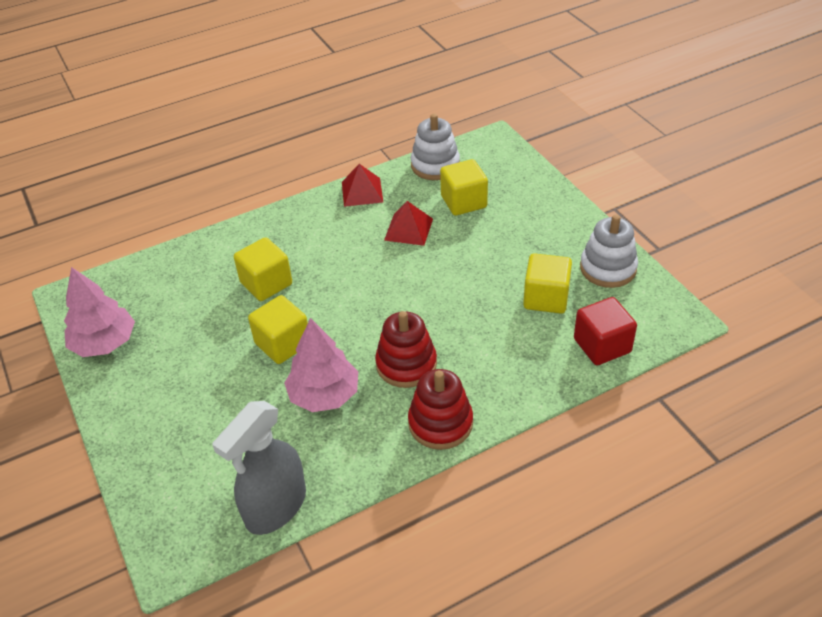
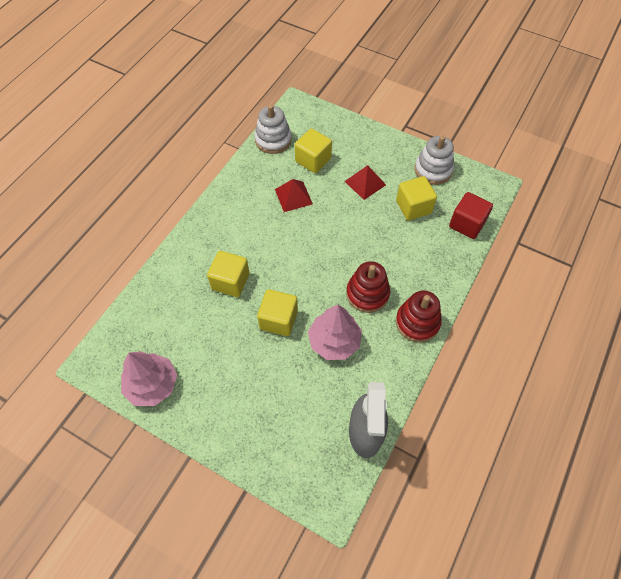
camera: 35 degrees left, 15 degrees up
(362, 192) = (239, 181): red pyramid -> red pyramid (365, 183)

